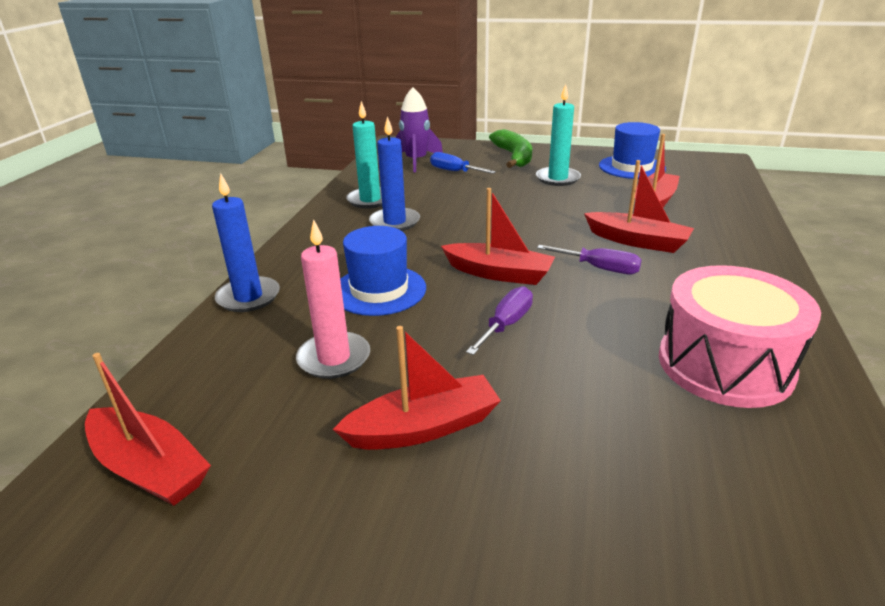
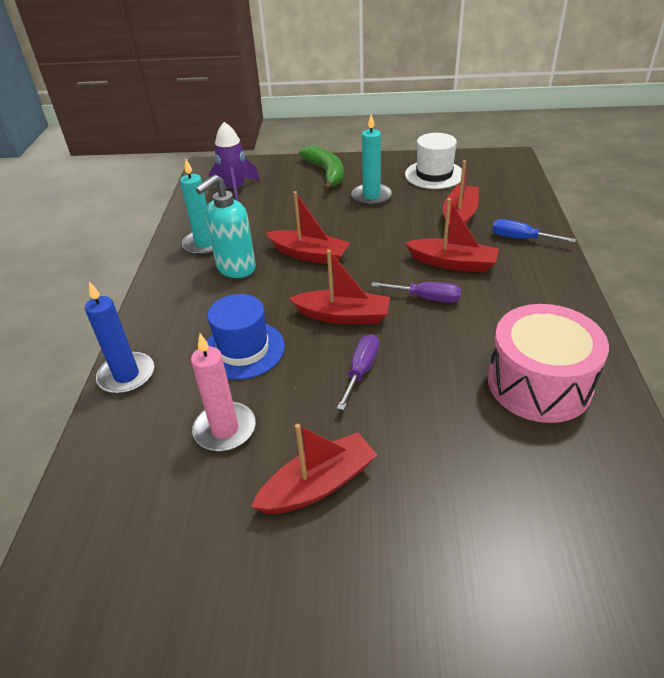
camera: 10 degrees left, 10 degrees up
(149, 468) = (103, 565): red boat -> red boat (309, 255)
(394, 222) = (235, 268): blue candle -> turquoise soap dispenser
(454, 171) = (275, 198): blue screwdriver -> blue screwdriver (521, 238)
(631, 167) = (434, 175): blue hat -> white hat

